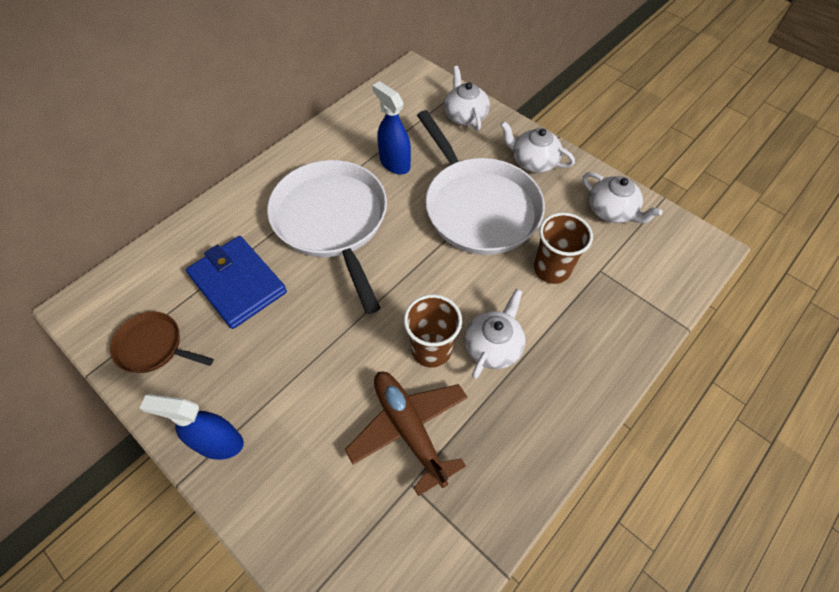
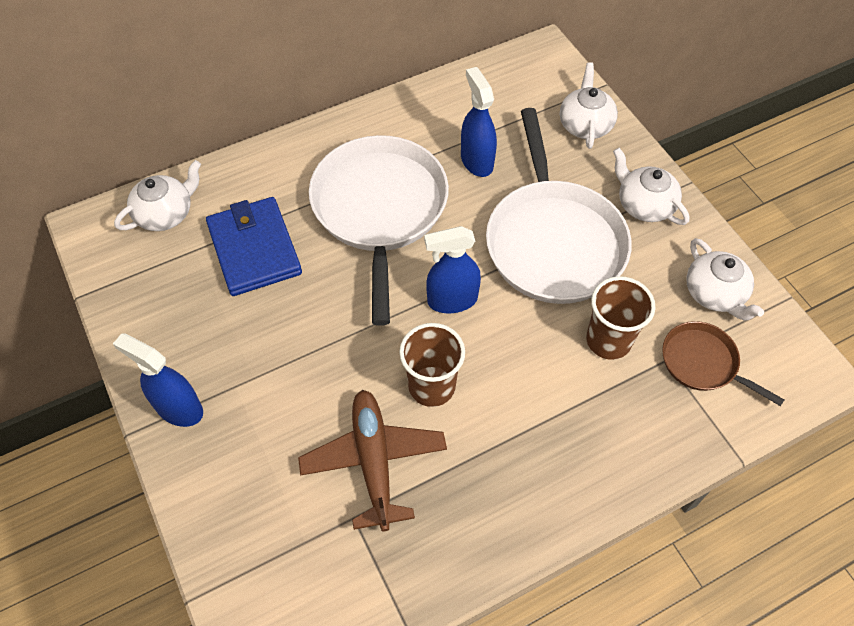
camera: 20 degrees right, 0 degrees up
(153, 346) = (148, 289): brown pan -> brown pan (702, 363)
(419, 275) = (452, 300): none -> blue spray bottle
(493, 346) = (502, 405): white teapot -> white teapot (166, 214)

